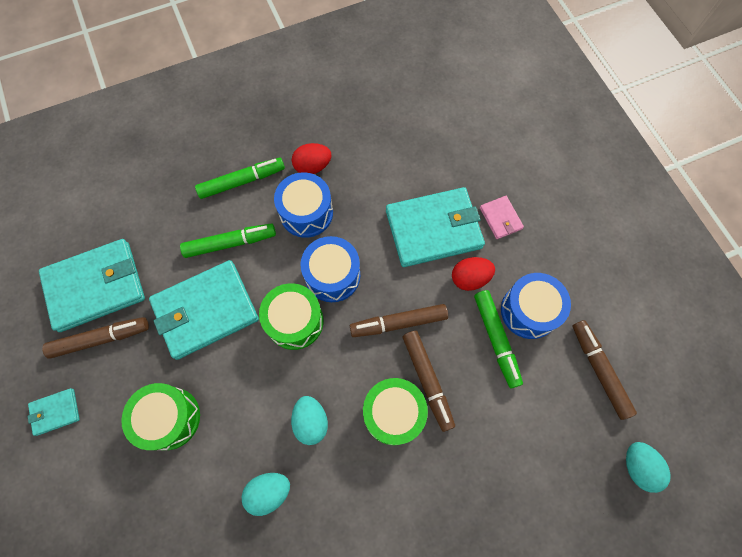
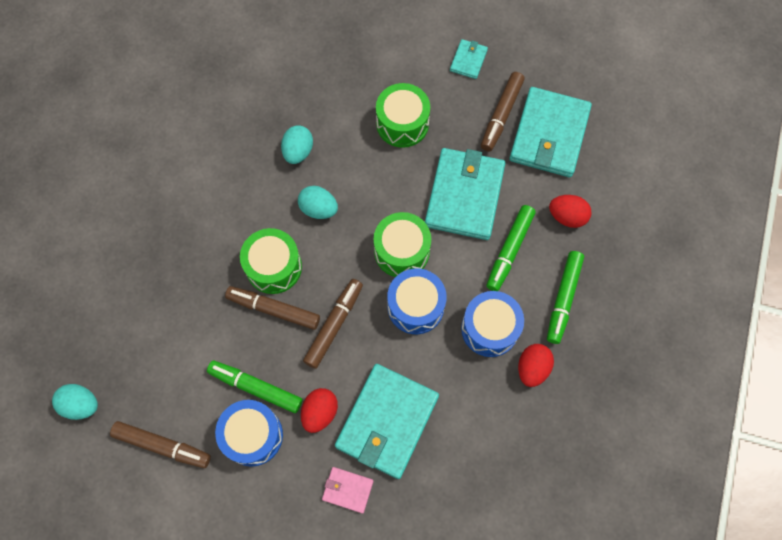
camera: 130 degrees right, 0 degrees up
(168, 223) = (567, 216): none -> red egg

